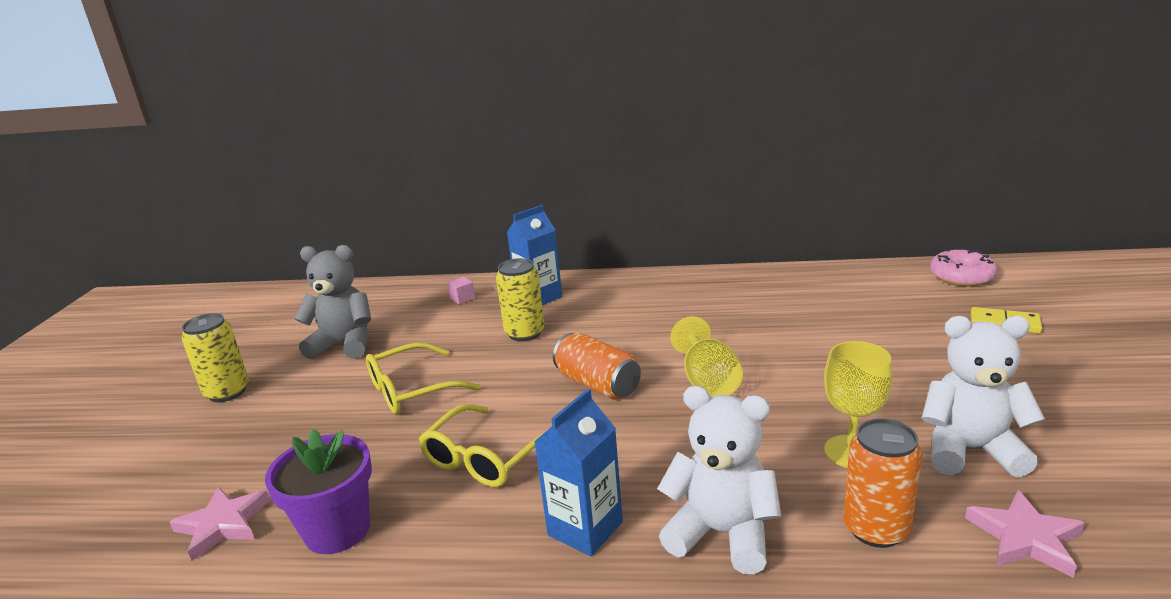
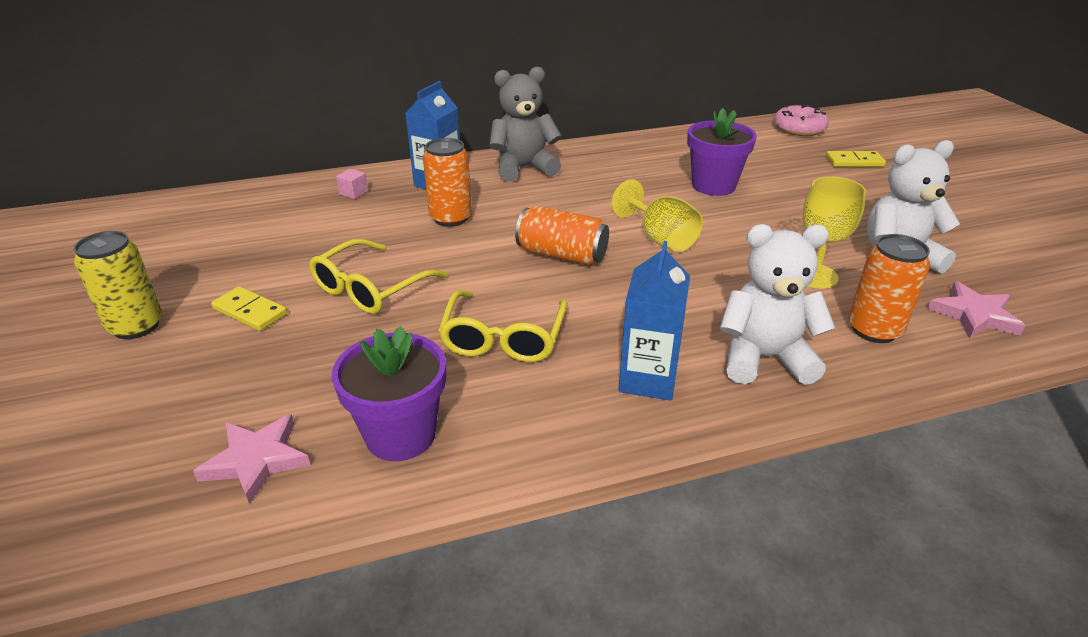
camera: 25 degrees left, 10 degrees up
(310, 394) = (250, 311): none -> yellow domino
(344, 344) = (249, 255): grey teddy bear -> grey teddy bear (523, 168)
(525, 333) = (450, 218): yellow can -> orange can
(809, 332) = (713, 185): none -> purple flower pot

